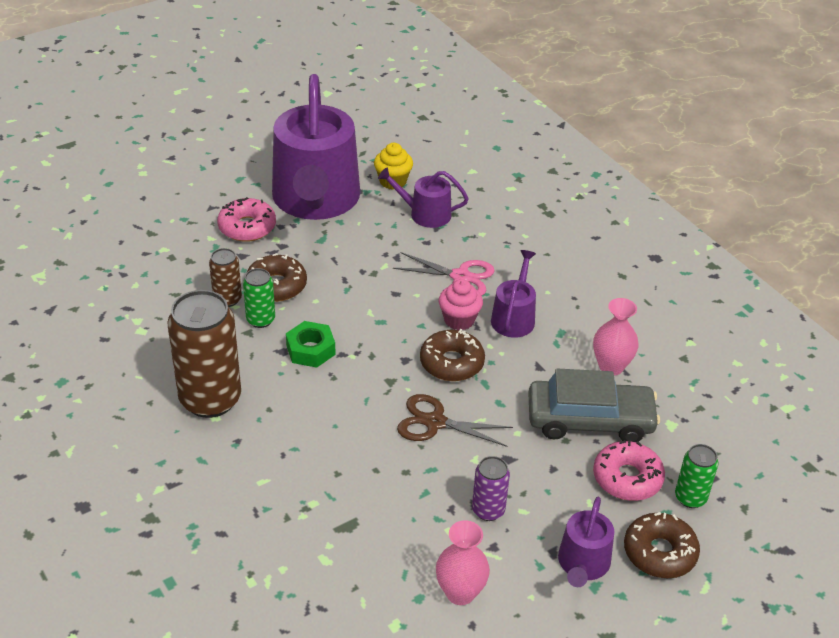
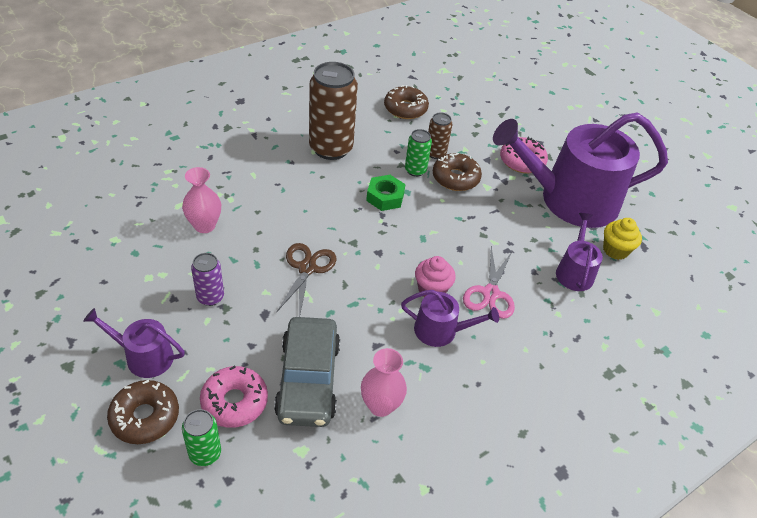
camera: 85 degrees right, 5 degrees up
(451, 363) = (377, 282): brown donut -> brown donut (405, 108)
(460, 592) = (134, 276): pink vase -> pink vase (204, 225)

